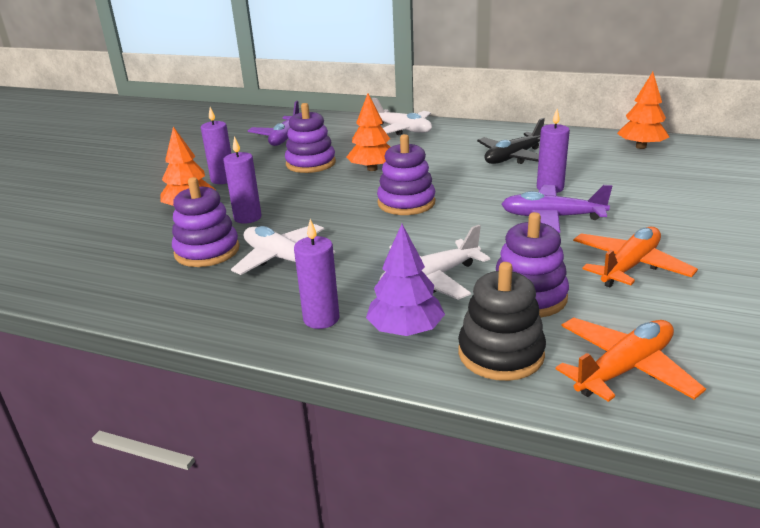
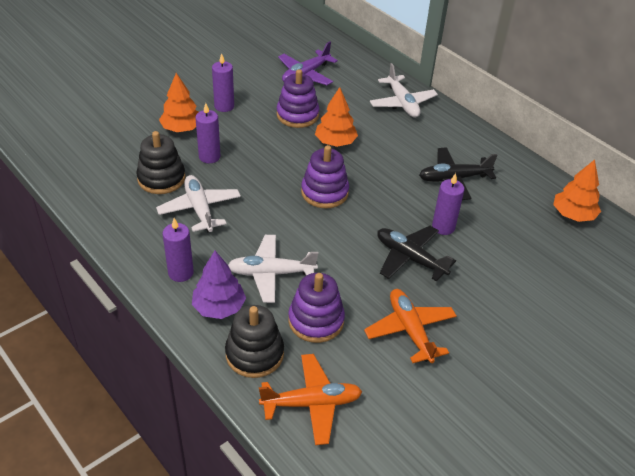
camera: 25 degrees right, 15 degrees up
(207, 251) = (161, 179): purple stacking toy -> black stacking toy
(552, 217) = (410, 258): purple plane -> black plane
(629, 266) = (410, 330): orange plane -> orange plane turned 90 degrees counterclockwise

